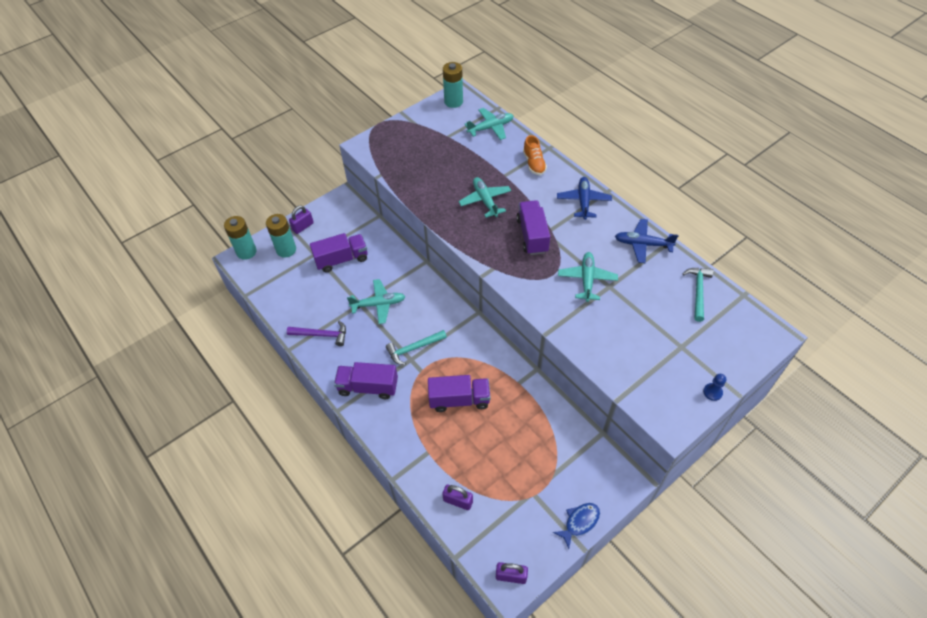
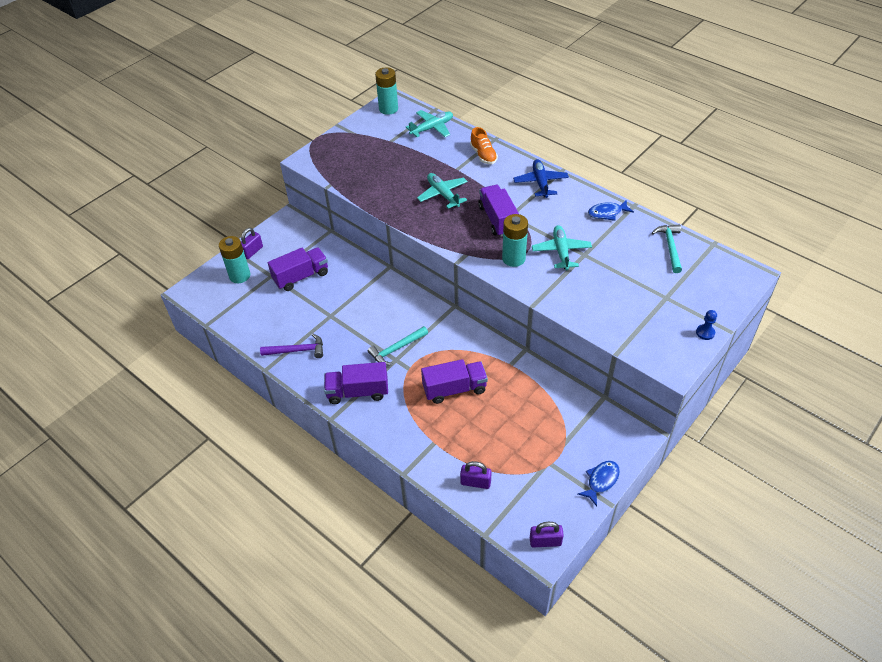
camera: 10 degrees left, 5 degrees down
(246, 252) = (197, 283): turquoise battery -> turquoise battery (513, 258)
(378, 304) = (350, 313): turquoise plane -> none
(642, 244) = (607, 213): blue plane -> blue fish

